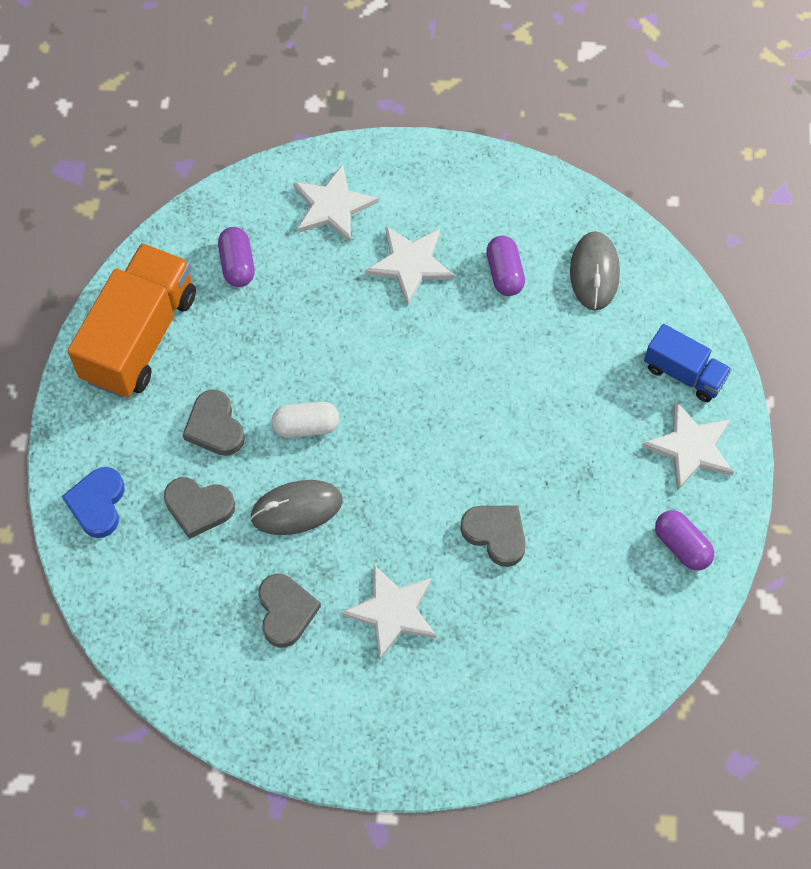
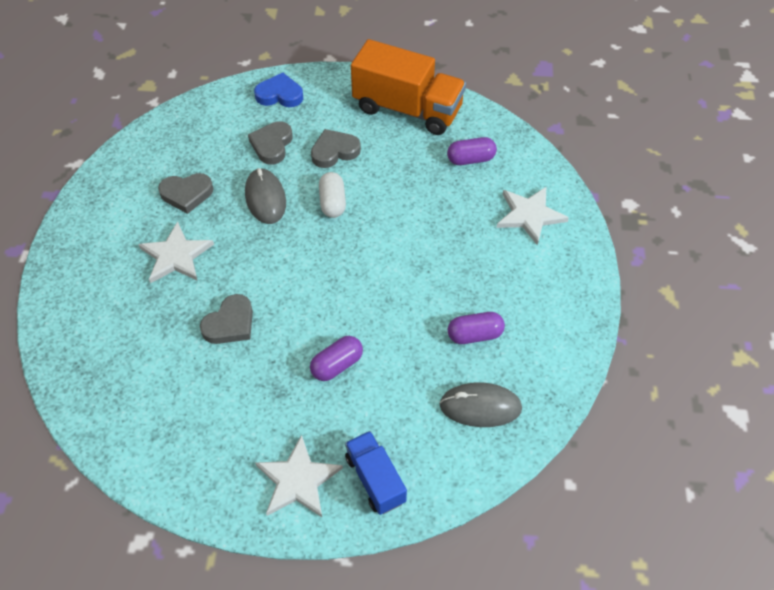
camera: 90 degrees right, 10 degrees down
(410, 264) = (479, 267): white star -> none
(681, 546) = (202, 466): purple capsule -> purple capsule (337, 365)
(684, 373) = (375, 479): blue truck -> blue truck turned 120 degrees clockwise

